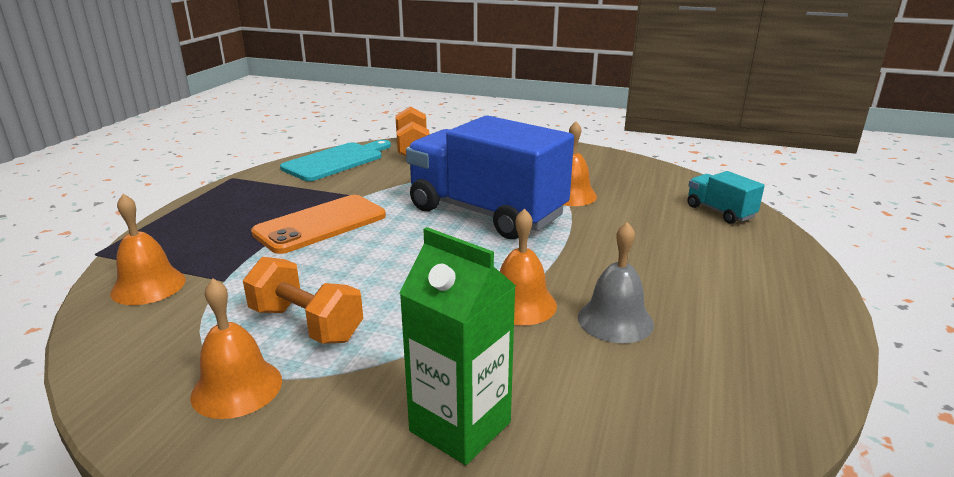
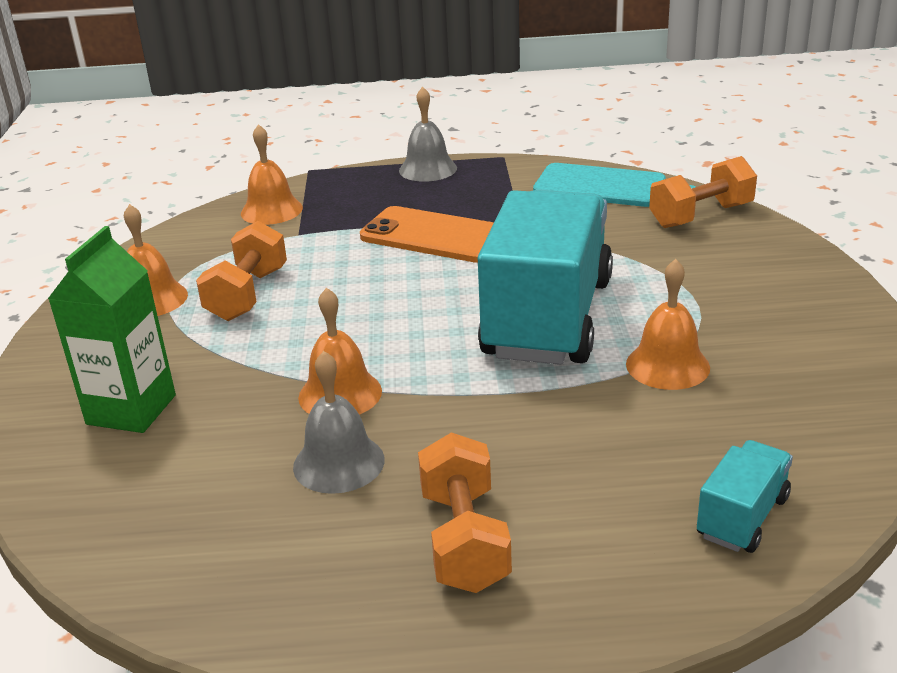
camera: 70 degrees right, 5 degrees up
(200, 205) = (428, 169): none -> grey bell
(486, 213) = (548, 318): blue truck -> turquoise truck
(721, 289) = (464, 540): none -> orange dumbbell

